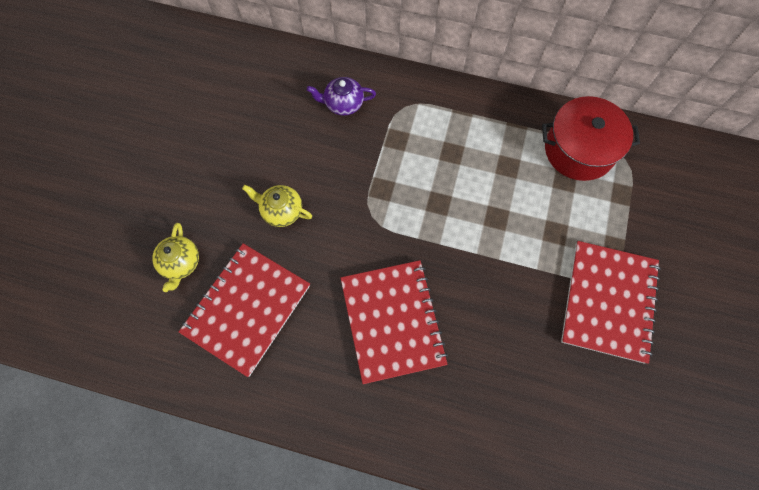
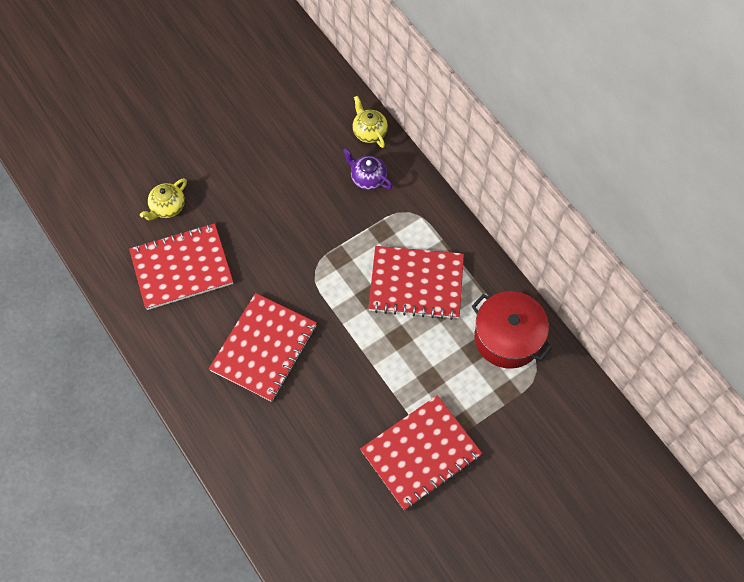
camera: 40 degrees right, 5 degrees down
(281, 211) = (259, 221): yellow teapot -> yellow teapot (369, 132)
(467, 162) = (416, 284): none -> red notebook

